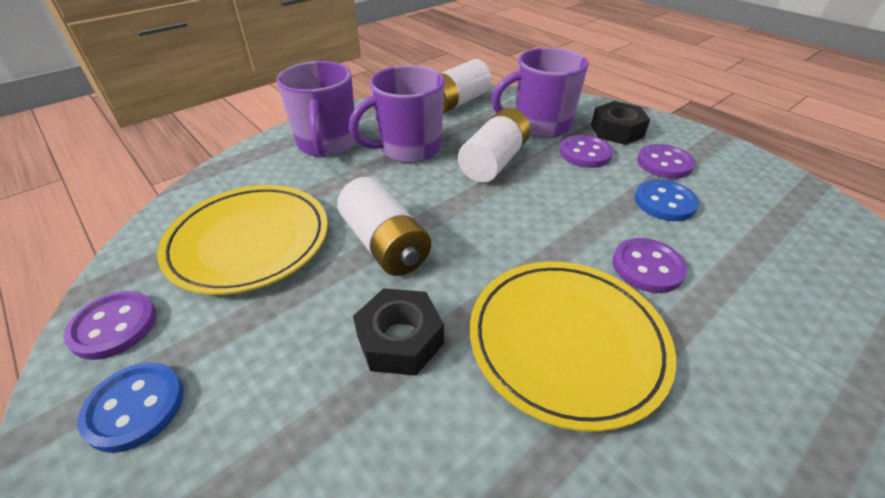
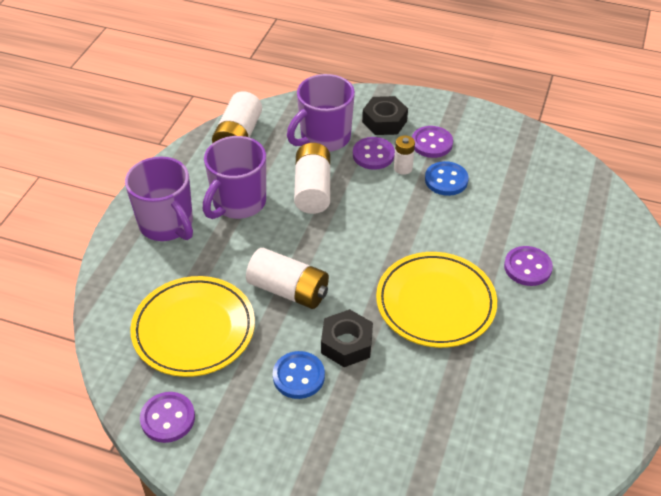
camera: 30 degrees left, 5 degrees up
(135, 407) = (234, 445): blue button -> blue button (298, 376)
(613, 175) = (403, 168): none -> white battery
(647, 267) = (456, 236): purple button -> purple button (527, 267)

